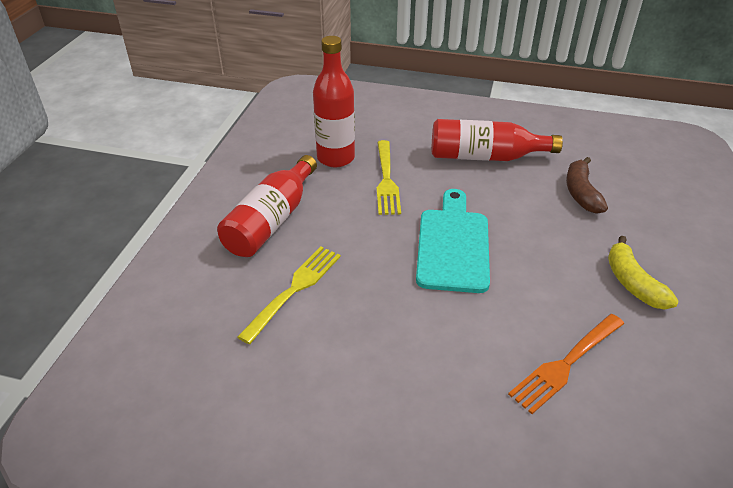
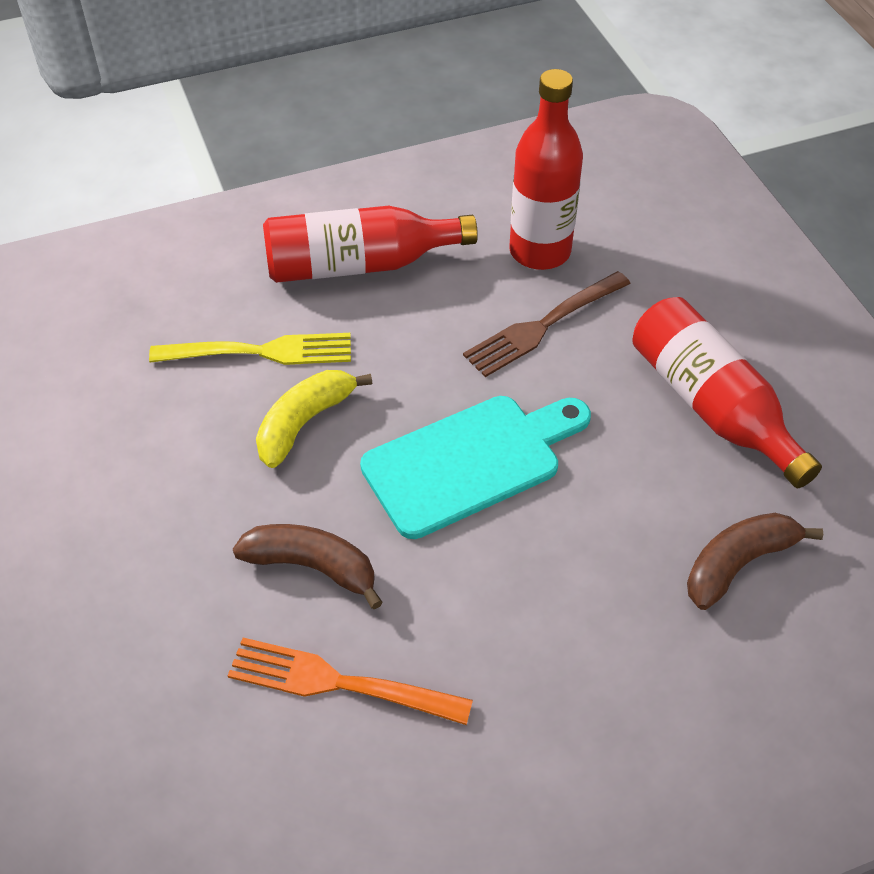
camera: 55 degrees right, 10 degrees up
(386, 179) = (544, 325): yellow fork -> brown fork
(477, 339) = (312, 567): none -> brown banana
(633, 283) = (571, 709): yellow banana -> yellow banana (304, 423)

